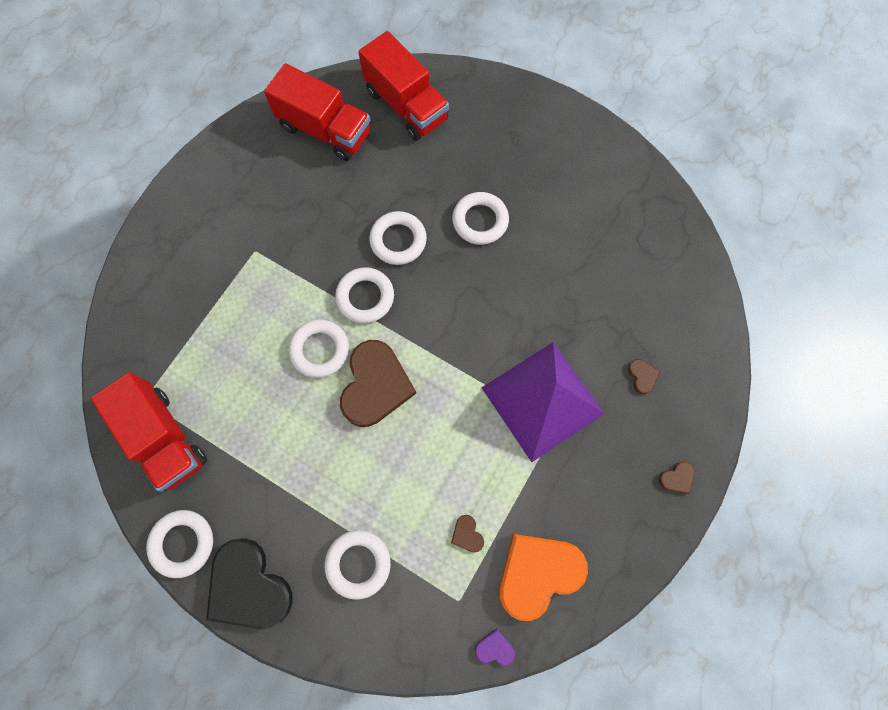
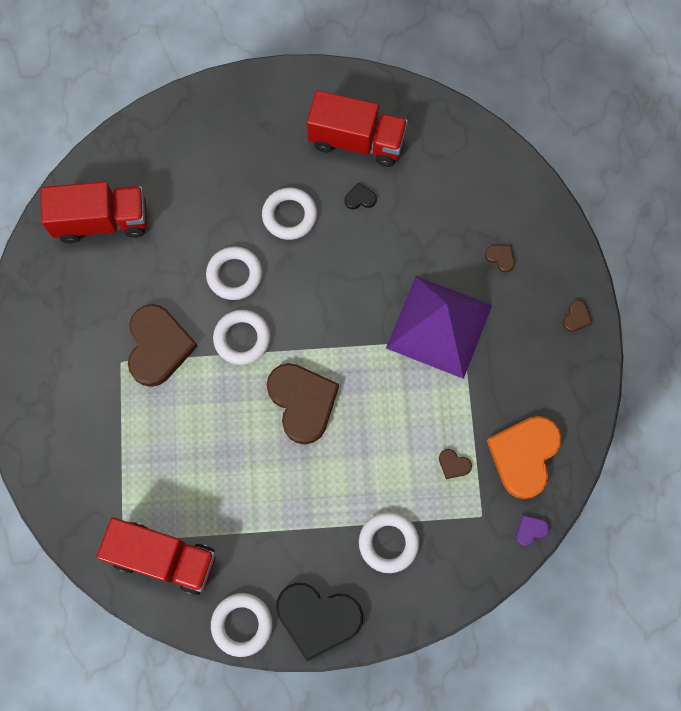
camera: 35 degrees left, 0 degrees up
(293, 258) = (158, 346): none -> brown heart
(320, 350) = (237, 405): white ring -> none
(406, 105) = (156, 156): red truck -> red truck (356, 141)
(551, 244) = (360, 198): none -> black heart

